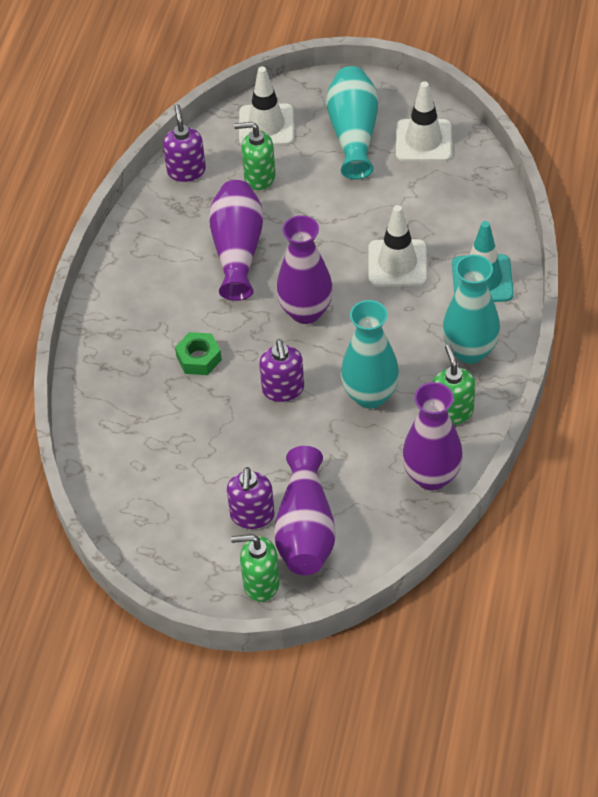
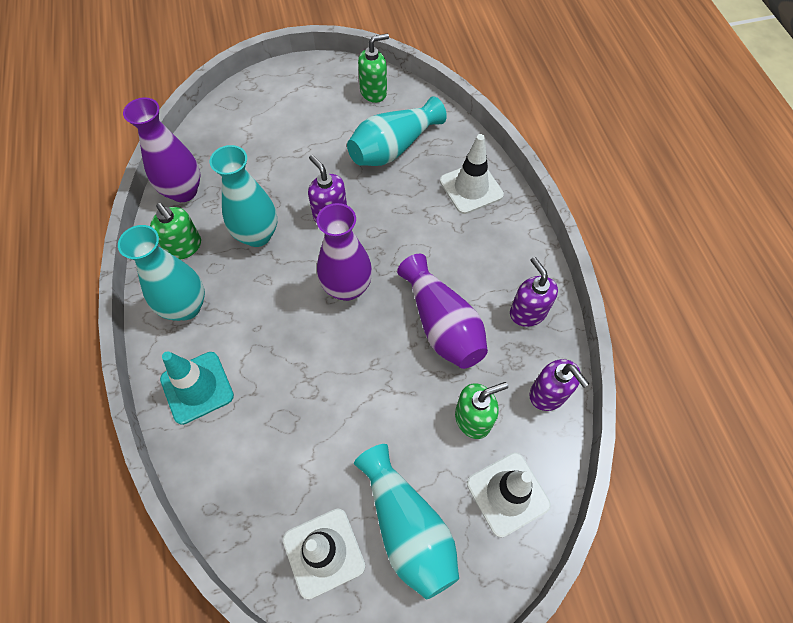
camera: 150 degrees right, 10 degrees up
(170, 438) = (393, 147): none -> turquoise vase
(199, 358) = (411, 213): green nut -> none
(252, 515) = (304, 120): purple soap dispenser -> purple soap dispenser (527, 312)
(261, 583) = (276, 85): green soap dispenser -> green soap dispenser (374, 92)
(305, 529) = (262, 125): purple vase -> none
(397, 263) = (286, 371): white traffic cone -> white traffic cone (471, 188)

